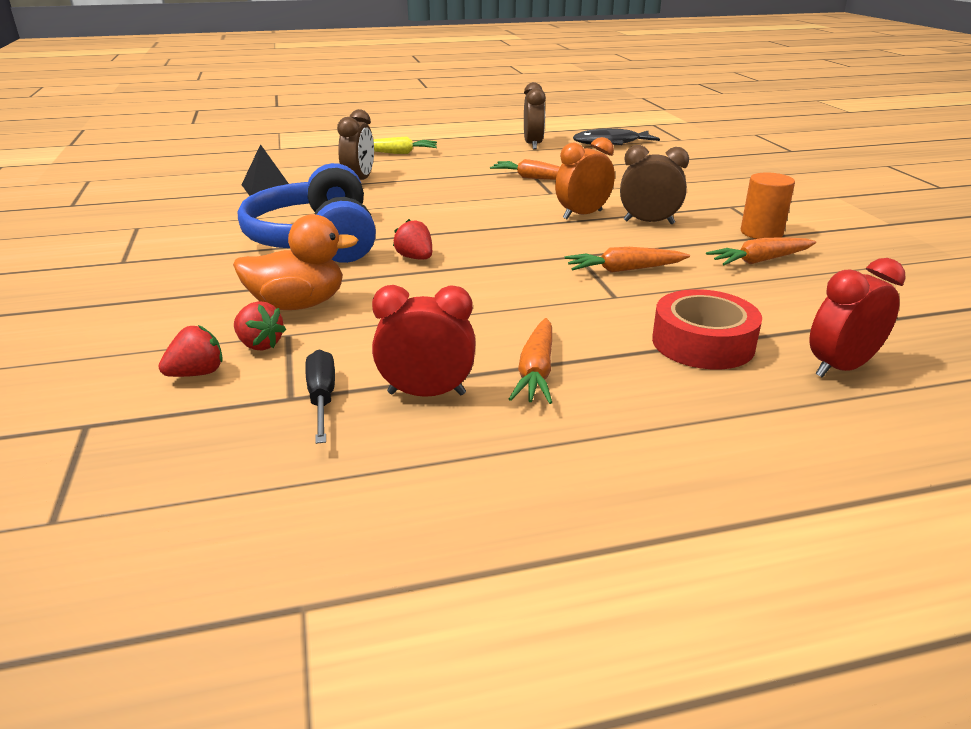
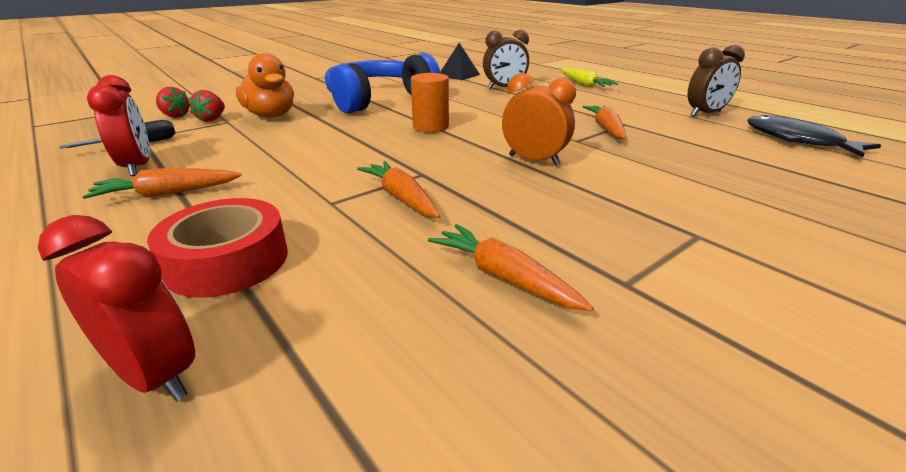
camera: 65 degrees right, 0 degrees up
(415, 258) = (368, 126): red strawberry -> none
(648, 222) = (555, 192): brown clock -> none
(761, 232) = (619, 269): orange cylinder -> orange cylinder (430, 126)

